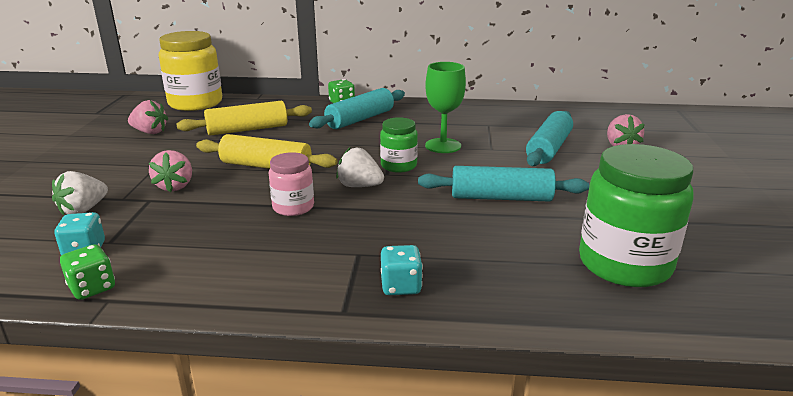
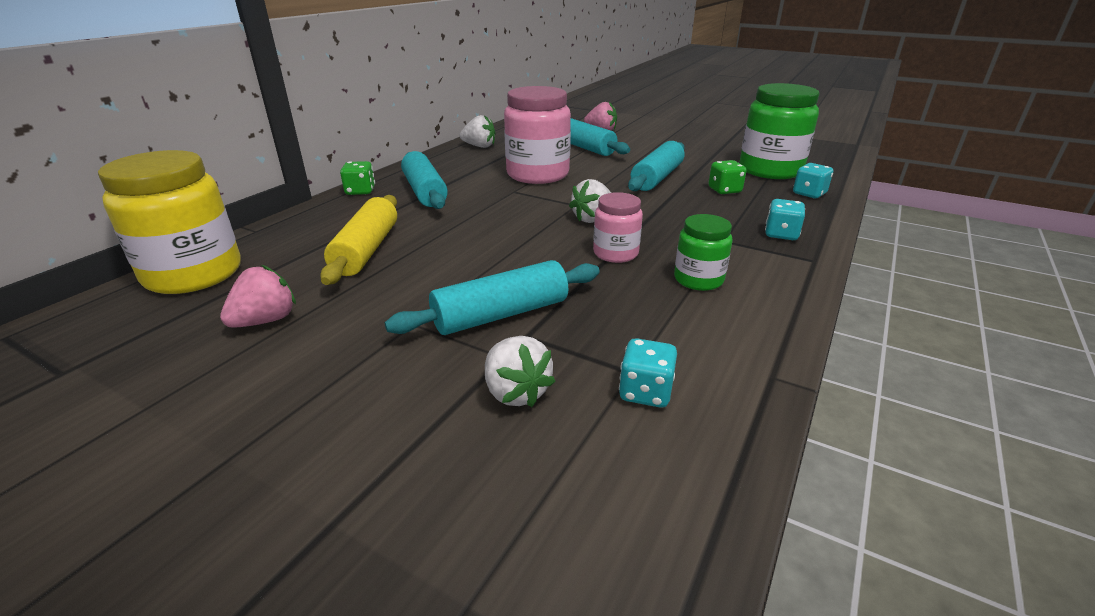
camera: 65 degrees left, 5 degrees up
(92, 288) = (744, 387): green dice -> green dice (724, 190)
(175, 186) = (501, 314): pink strawberry -> turquoise rolling pin
(266, 166) = (499, 253): yellow rolling pin -> none
(398, 166) = (563, 197): green jar -> green jar (698, 279)
(443, 146) = (537, 174): green goblet -> pink jar
(486, 111) = (479, 146): none -> white strawberry
(562, 300) = (809, 194): none -> turquoise dice

